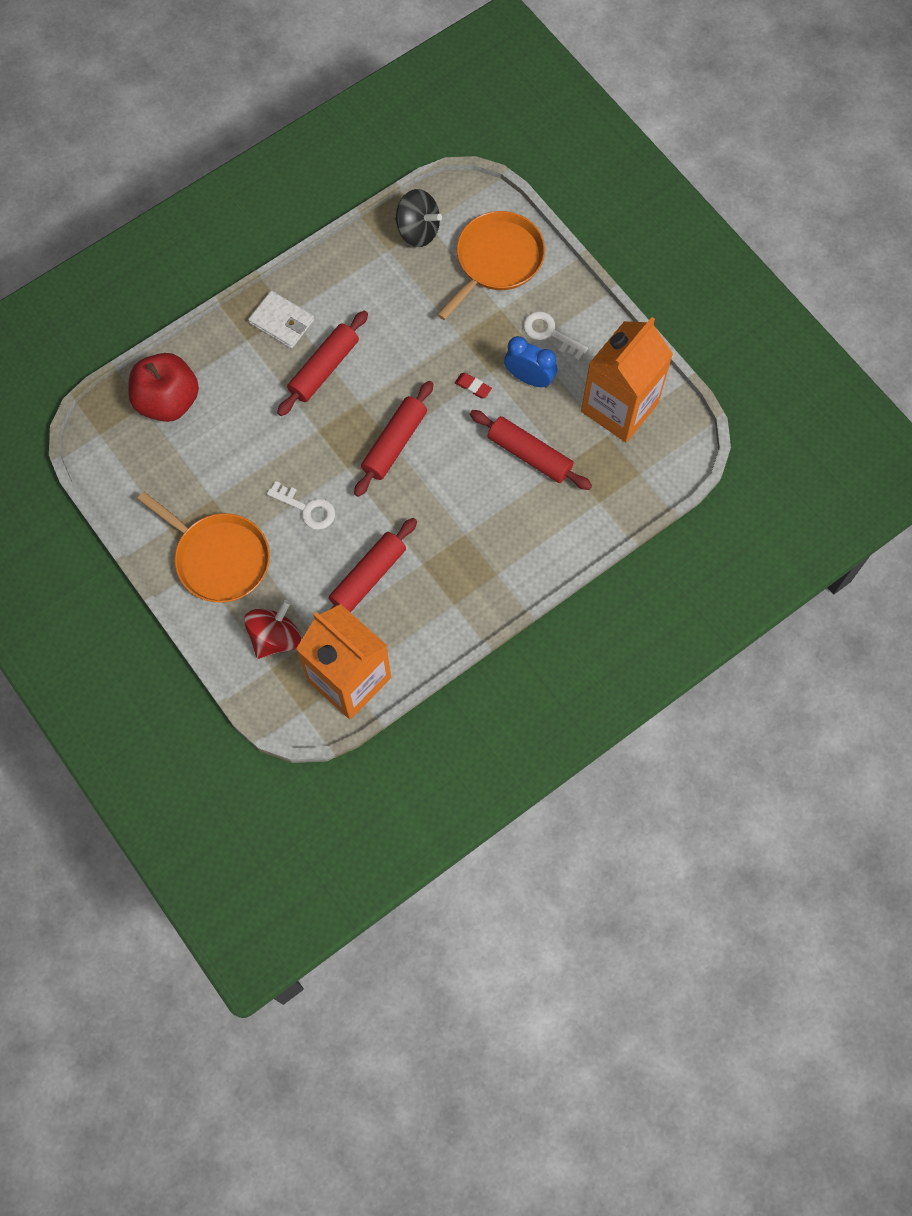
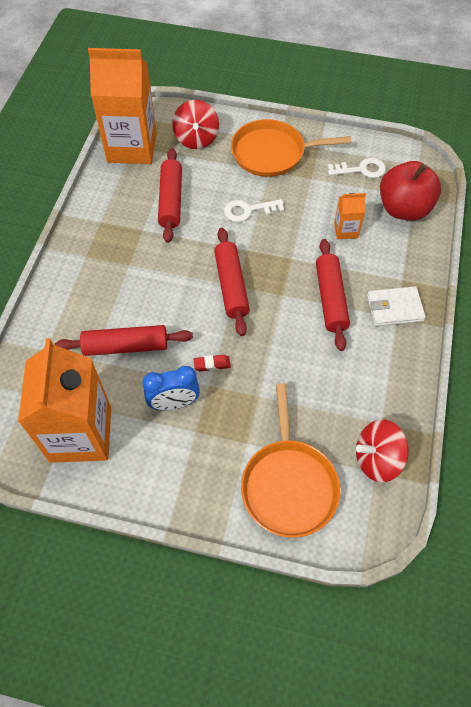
camera: 140 degrees right, 10 degrees down
(242, 420) = (346, 230): none -> orange carton
(418, 230) = (377, 459): black spinning top -> red spinning top
(549, 333) = (188, 453): white key -> white key (361, 170)

